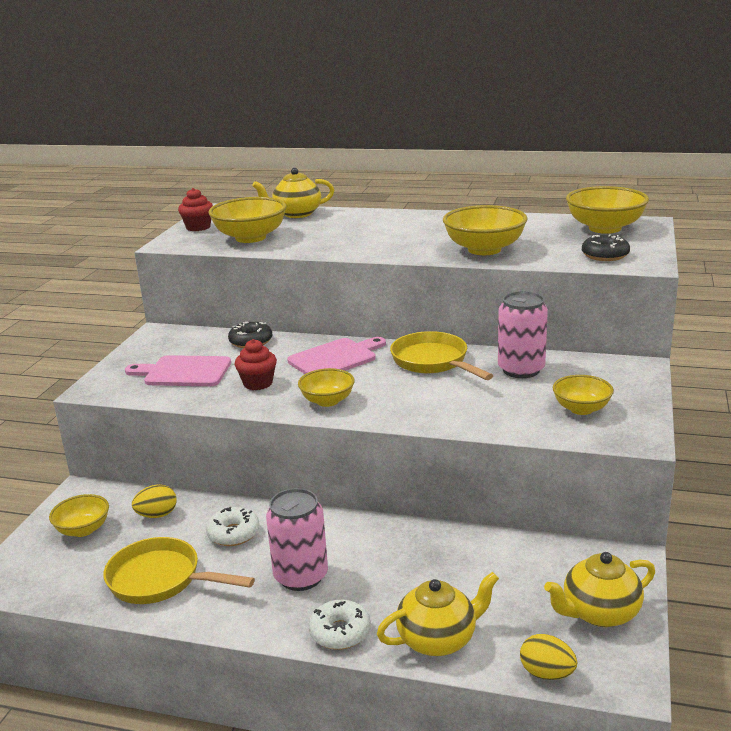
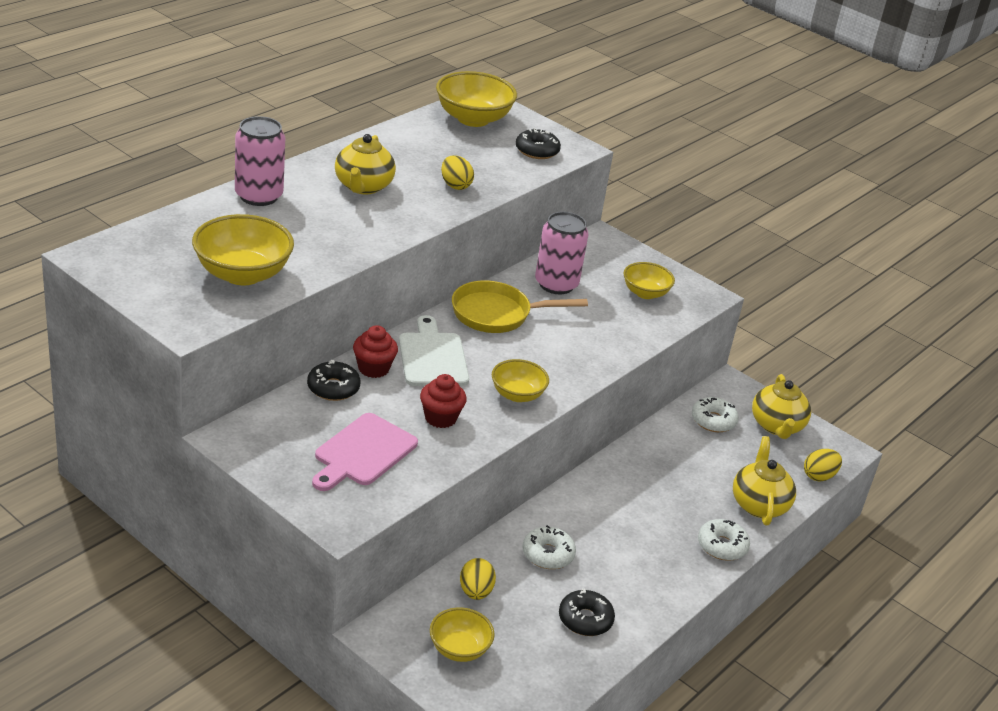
camera: 70 degrees left, 10 degrees up
(161, 580) = (585, 619): yellow pan -> black donut
(198, 227) = (149, 290): red cupcake -> red cupcake (373, 368)
(296, 214) = (195, 221): yellow teapot -> yellow teapot (363, 186)
(301, 576) = (639, 539): pink can -> pink can (259, 196)
(336, 358) = (432, 357): pink cutting board -> white cutting board
(484, 249) = (455, 185): yellow bowl -> yellow egg
(546, 566) = (713, 421): none -> white donut

